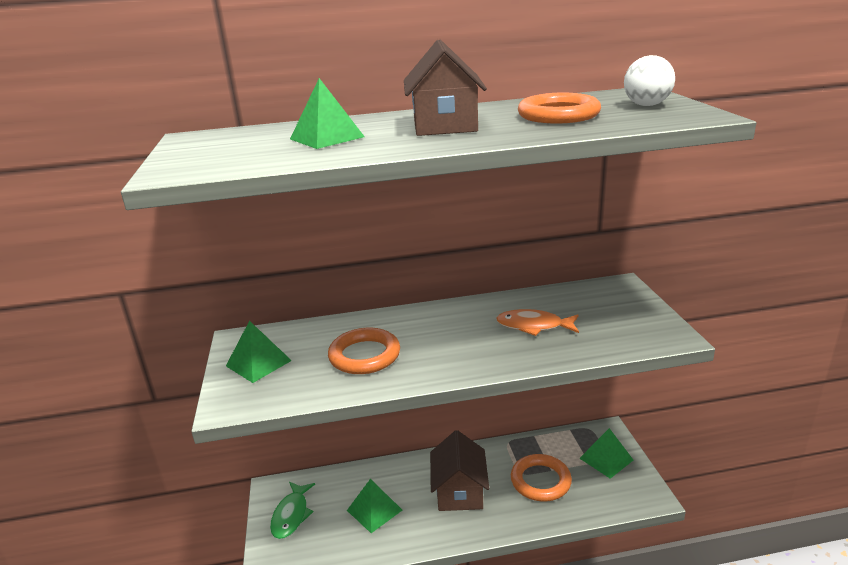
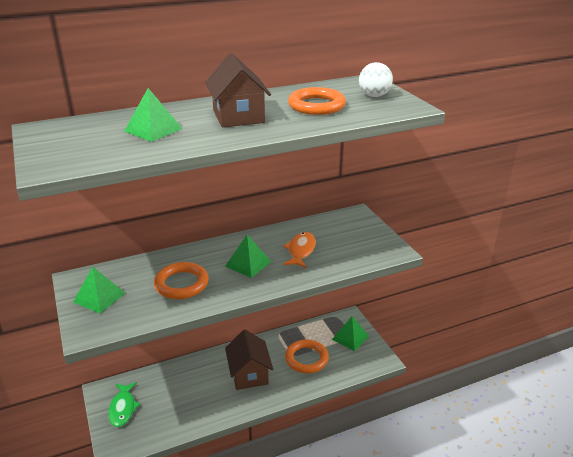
camera: 15 degrees left, 5 degrees up
(374, 510) = (187, 396): green pyramid -> green pyramid (248, 263)
(533, 326) = (300, 250): orange fish -> orange fish turned 105 degrees clockwise

